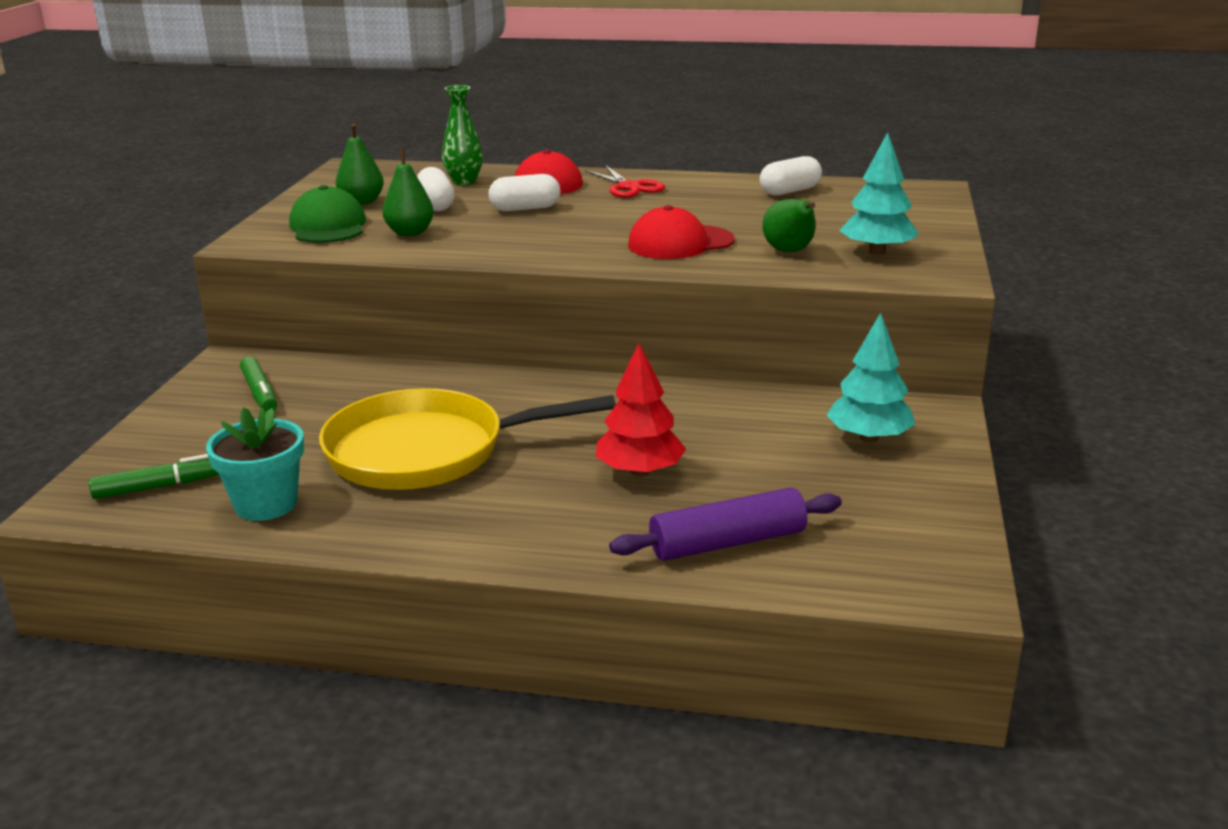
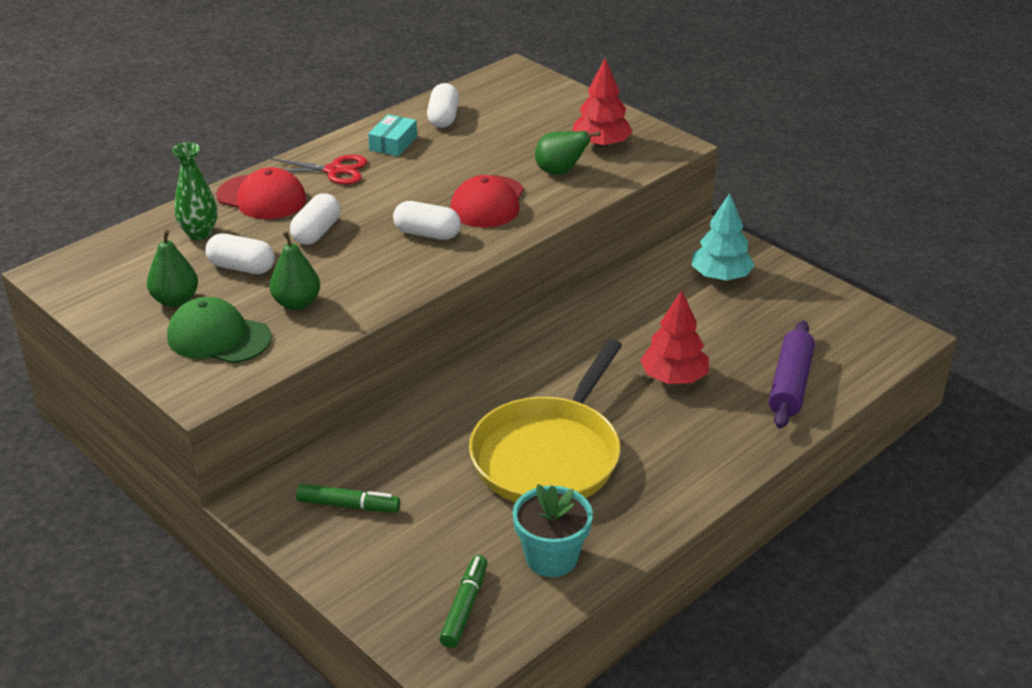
camera: 55 degrees left, 10 degrees up
(587, 239) = (427, 234): none -> white capsule
(711, 190) = (393, 143): none -> turquoise box
(877, 252) = (601, 144): turquoise tree -> red tree

